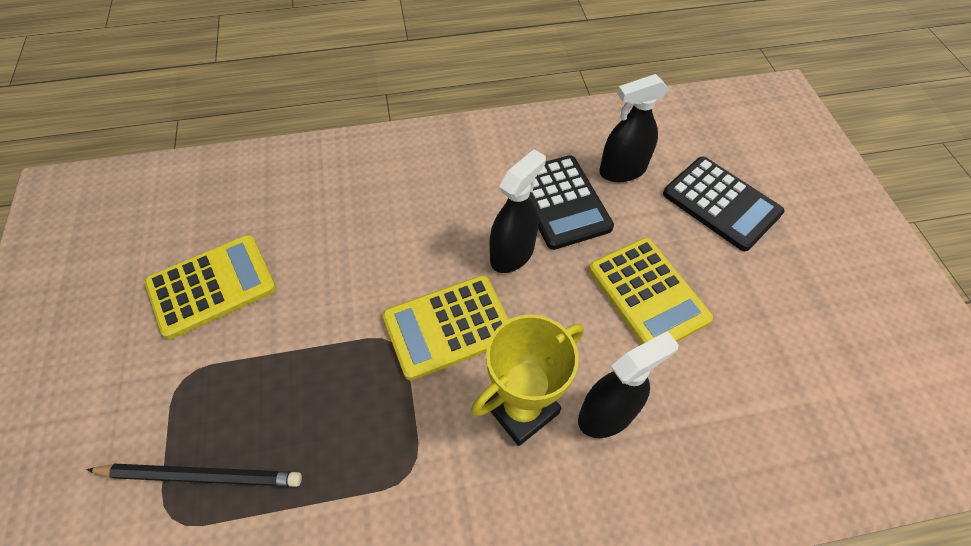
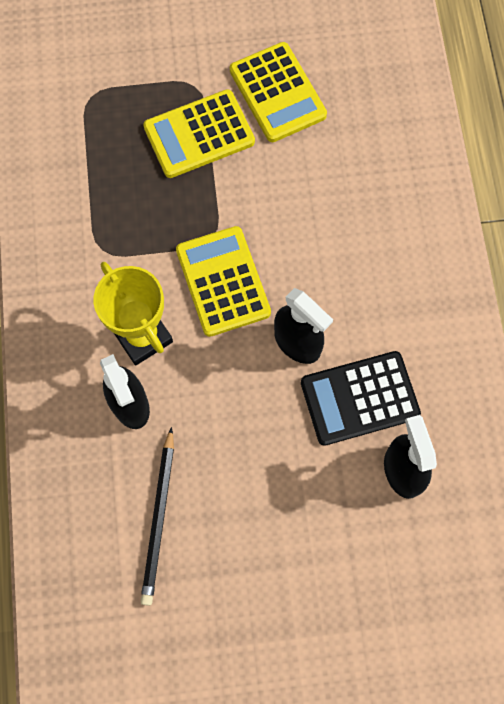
camera: 95 degrees right, 15 degrees up
(201, 476) = (117, 110): black pencil -> black pencil (159, 518)
(647, 294) = (243, 464): yellow calculator -> yellow calculator (199, 135)
(721, 203) = (352, 571): black calculator -> none

